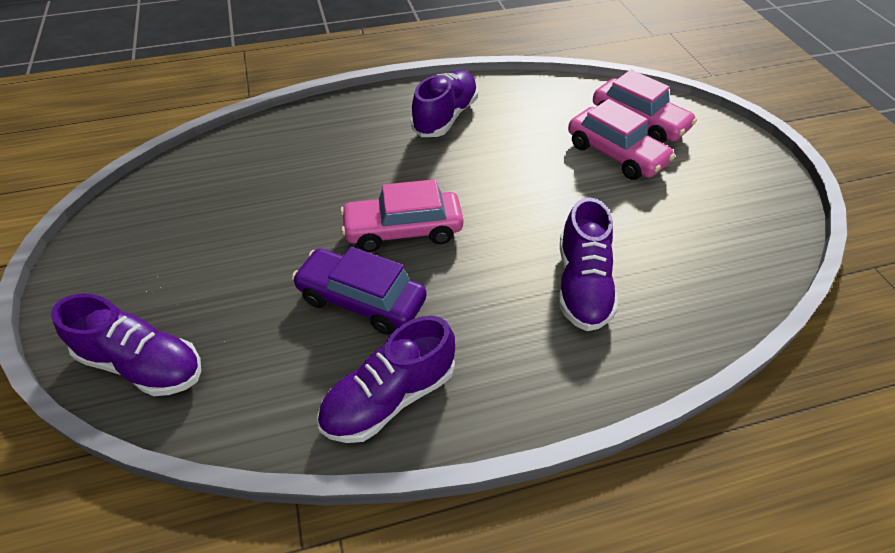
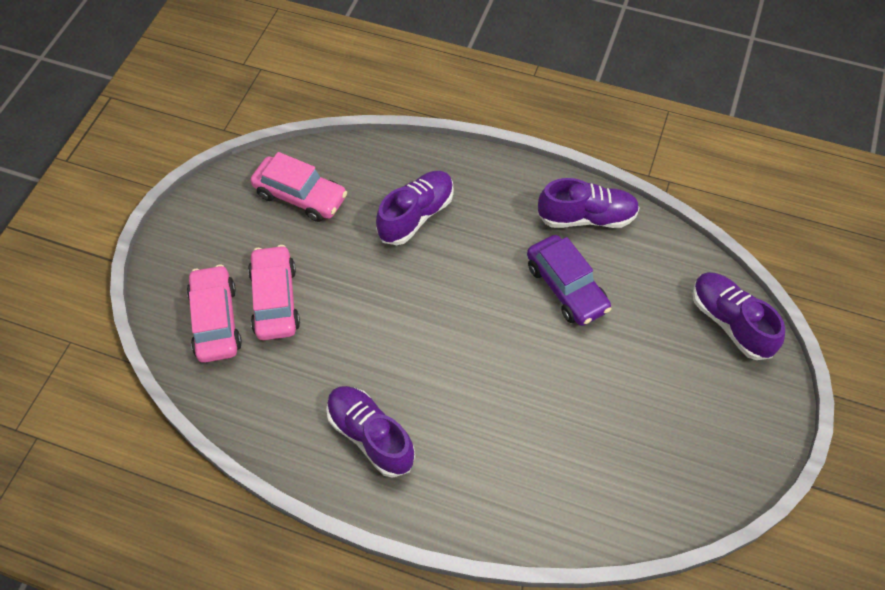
camera: 145 degrees left, 10 degrees up
(403, 230) = (500, 327): pink car -> pink car (300, 196)
(445, 117) = (370, 436): purple shoe -> purple shoe turned 75 degrees clockwise

